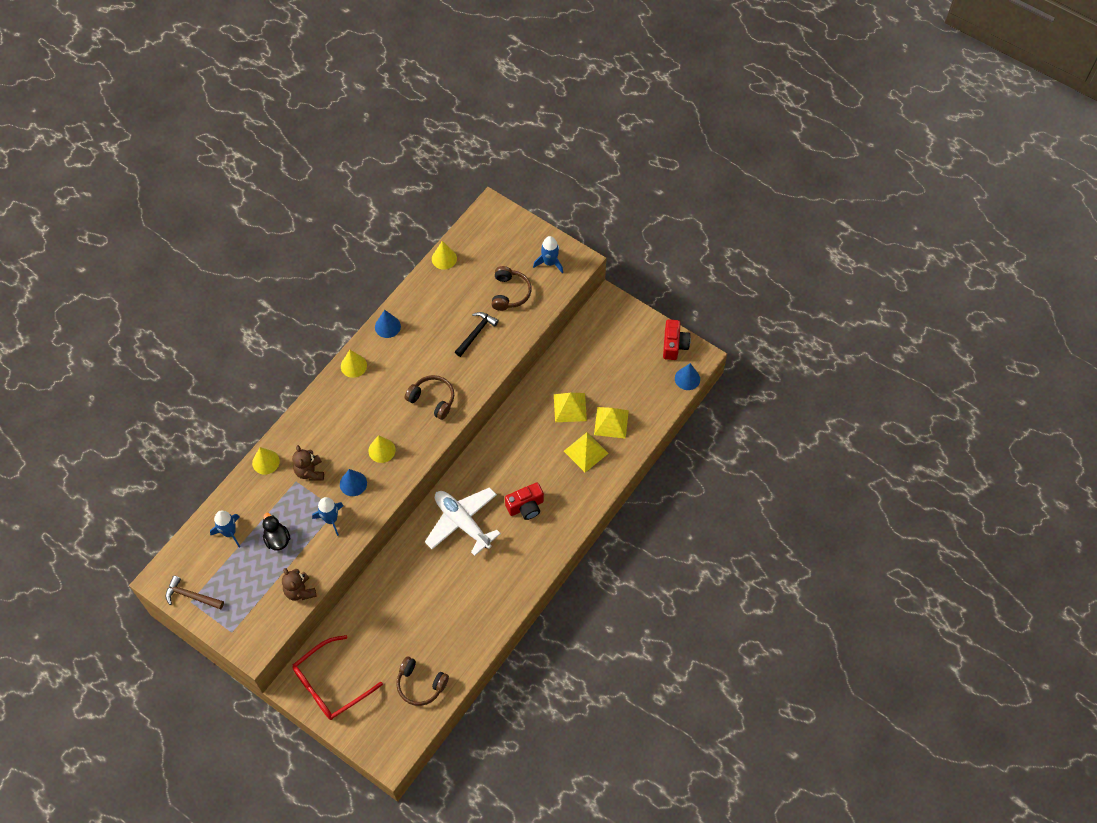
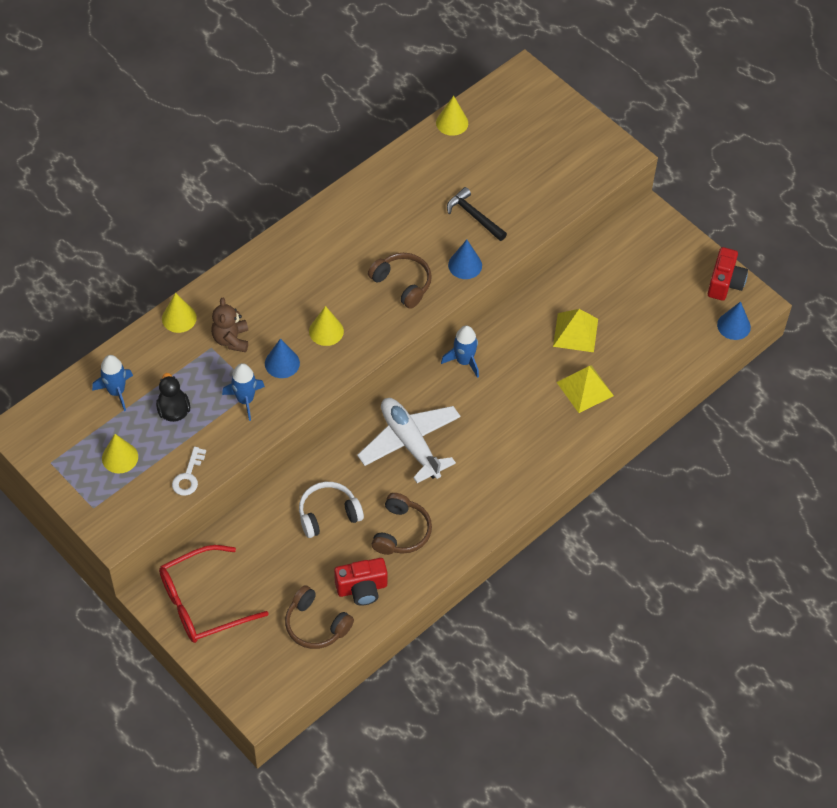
camera: 10 degrees right, 5 degrees down
(191, 596) = (53, 456): brown hammer -> none
(300, 591) = (188, 476): brown teddy bear -> white key
(353, 366) = (312, 227): yellow cone -> yellow cone (120, 457)
(387, 326) = (364, 189): blue cone -> blue cone (465, 265)
(412, 593) = (328, 514): none -> white headphones
(476, 333) = (474, 216): black hammer -> black hammer turned 90 degrees counterclockwise
(510, 293) = (526, 177): brown headphones -> brown headphones (401, 532)
(526, 506) = (494, 439): red camera -> red camera (362, 588)
(549, 263) = (584, 150): blue rocket -> blue rocket (464, 361)
(611, 422) = (624, 360): yellow pyramid -> none

